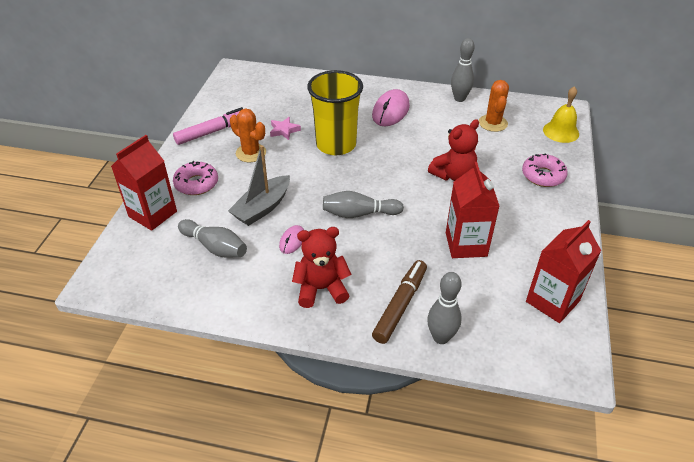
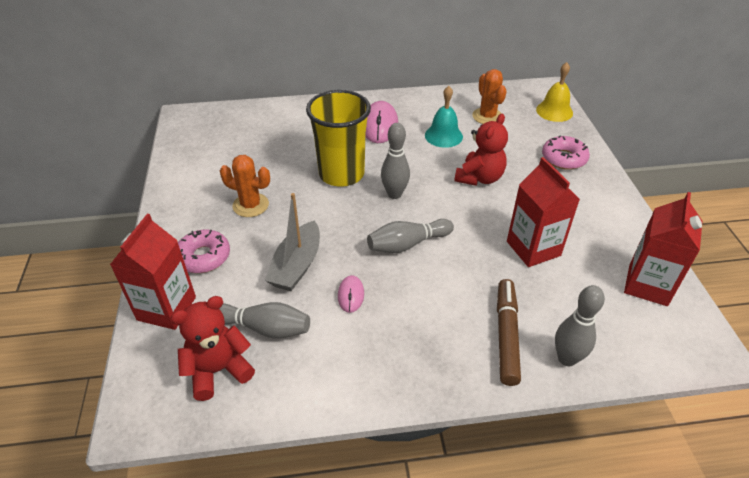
camera: 20 degrees left, 0 degrees up
(213, 131) = (193, 191): pink marker -> none
(284, 130) = (276, 171): pink star -> none
(321, 289) = (413, 342): red teddy bear -> red teddy bear (218, 370)
(442, 132) = (443, 136): none -> turquoise bell
(459, 98) = (441, 98): grey bowling pin -> grey bowling pin (394, 194)

